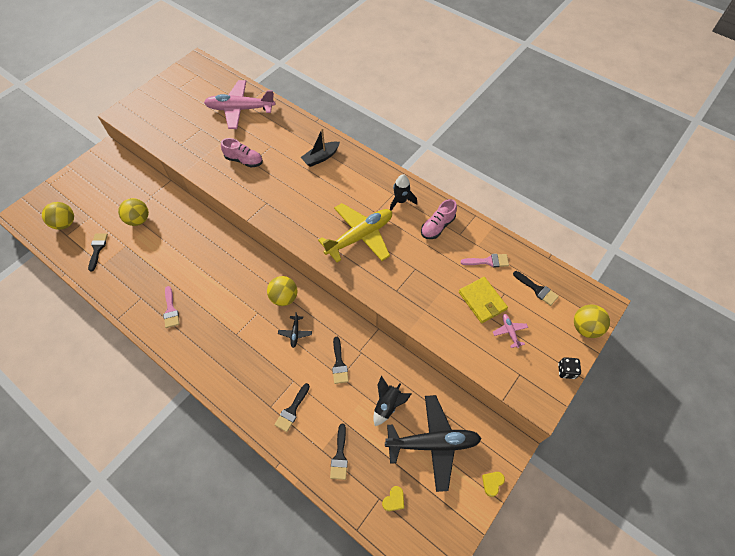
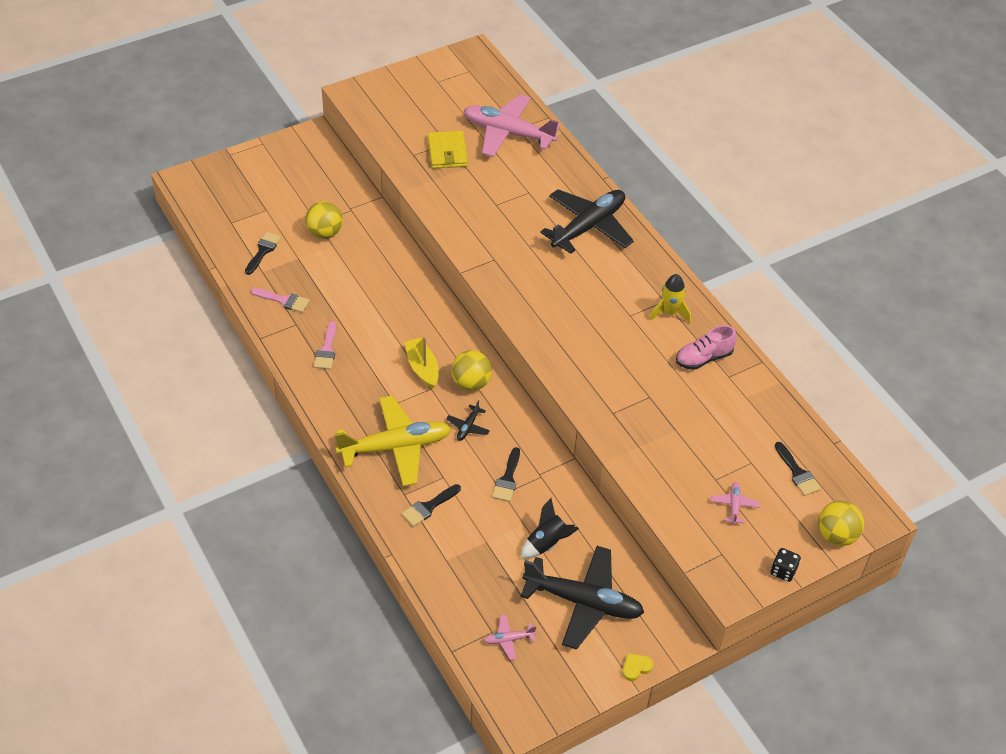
camera: 20 degrees right, 10 degrees down
(65, 223) = (234, 208): yellow ball -> none
(244, 160) = (486, 199): pink shoe -> none
(245, 298) = (422, 368): none -> yellow boat
(321, 157) = (588, 227): black boat -> black plane
(340, 456) = (465, 573): black brush -> none
(360, 236) = (596, 337): yellow plane -> yellow plane (396, 447)
(394, 500) = (508, 639): yellow heart -> pink plane
(400, 201) = (670, 312): black rocket -> yellow rocket
(482, 301) = (717, 461): yellow wallet -> yellow wallet (447, 152)
(488, 261) = (749, 420): pink brush -> pink brush (283, 300)

